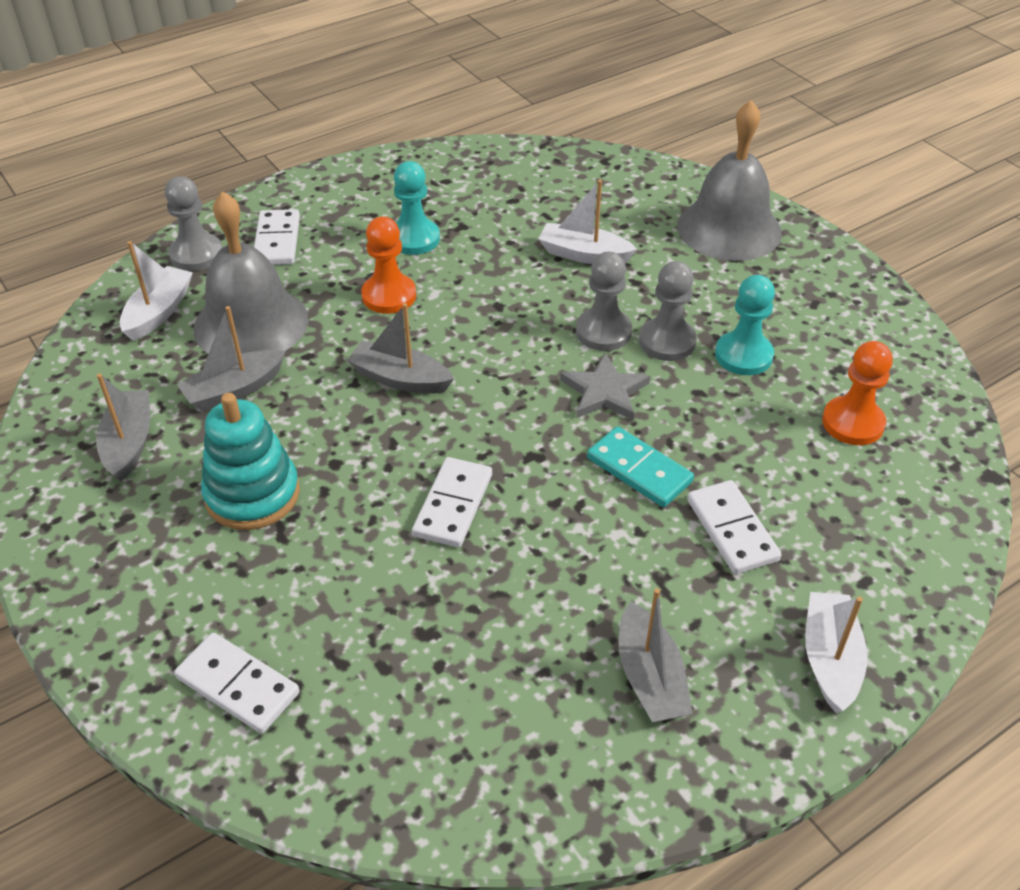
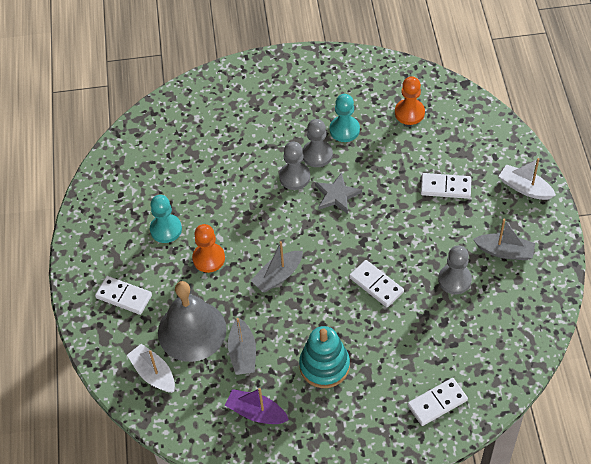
camera: 60 degrees left, 10 degrees up
(129, 443) = (256, 412): grey boat -> purple boat
(196, 254) = (110, 341): grey pawn -> grey pawn (454, 280)
(584, 254) = (229, 158): white boat -> none
(639, 470) = (393, 204): turquoise domino -> none
(729, 228) = (249, 88): grey bell -> none

